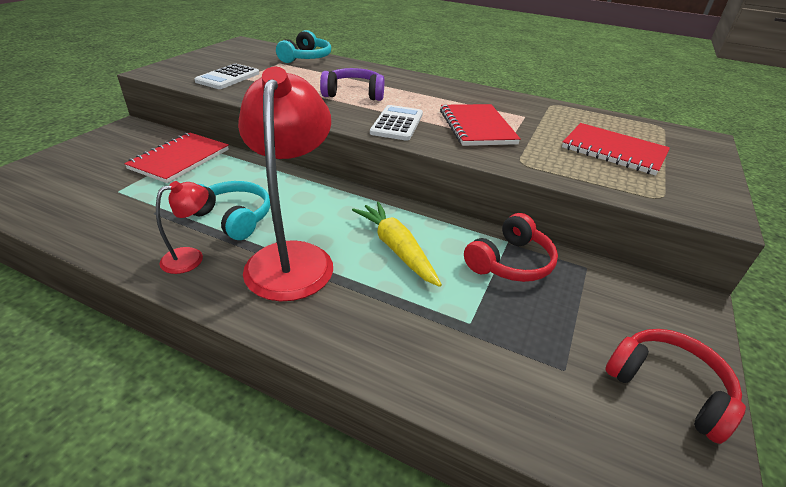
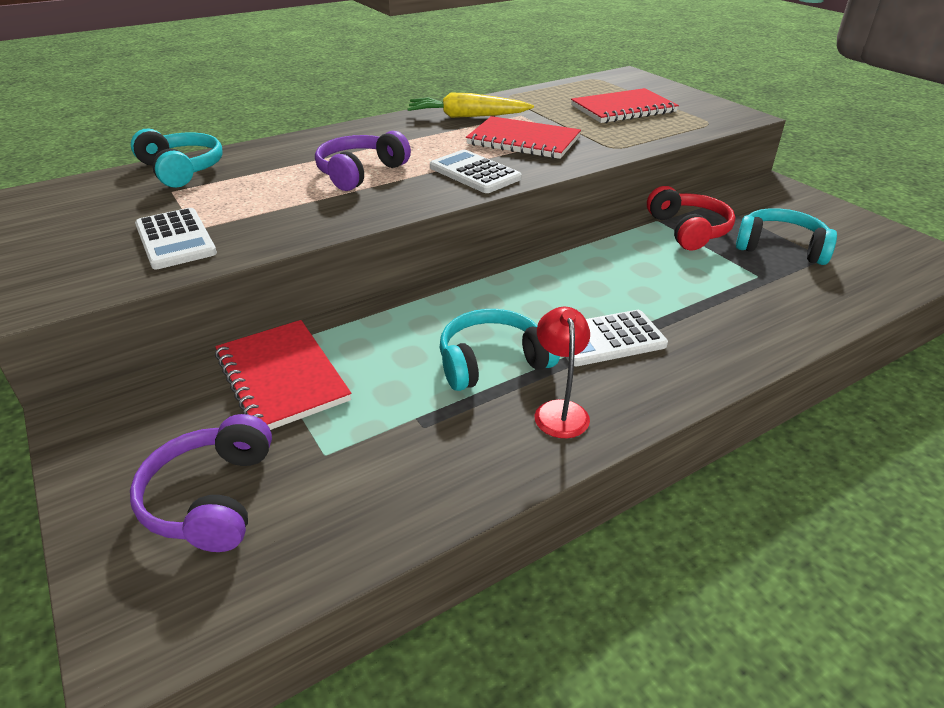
camera: 55 degrees left, 0 degrees up
(75, 174) = (211, 498): none -> purple headphones
(292, 257) = (607, 339): red lamp -> white calculator
(396, 249) = (632, 276): yellow carrot -> yellow carrot (467, 116)
(546, 330) = (780, 248): none -> turquoise headphones
(668, 388) = (854, 229): red headphones -> none

